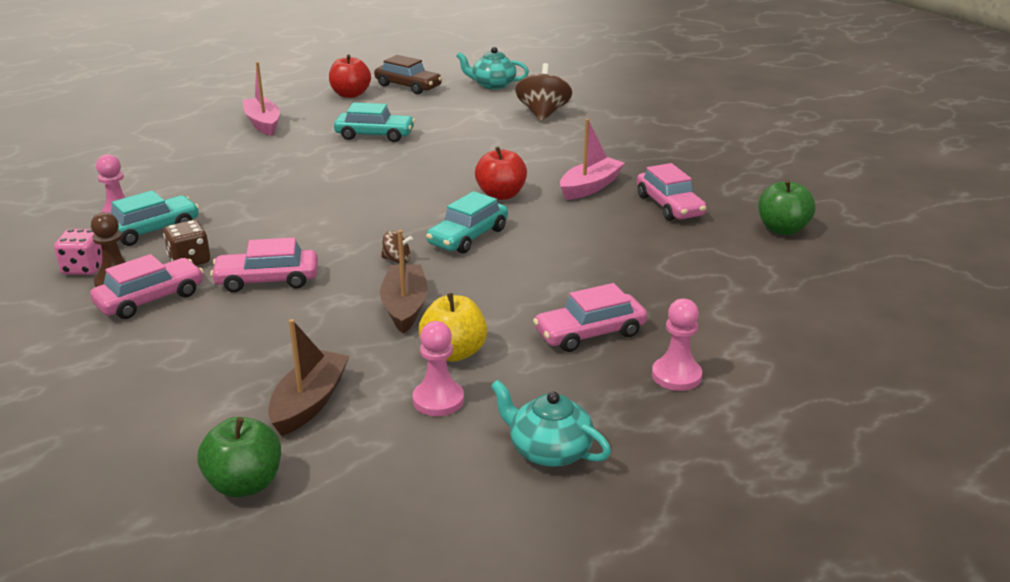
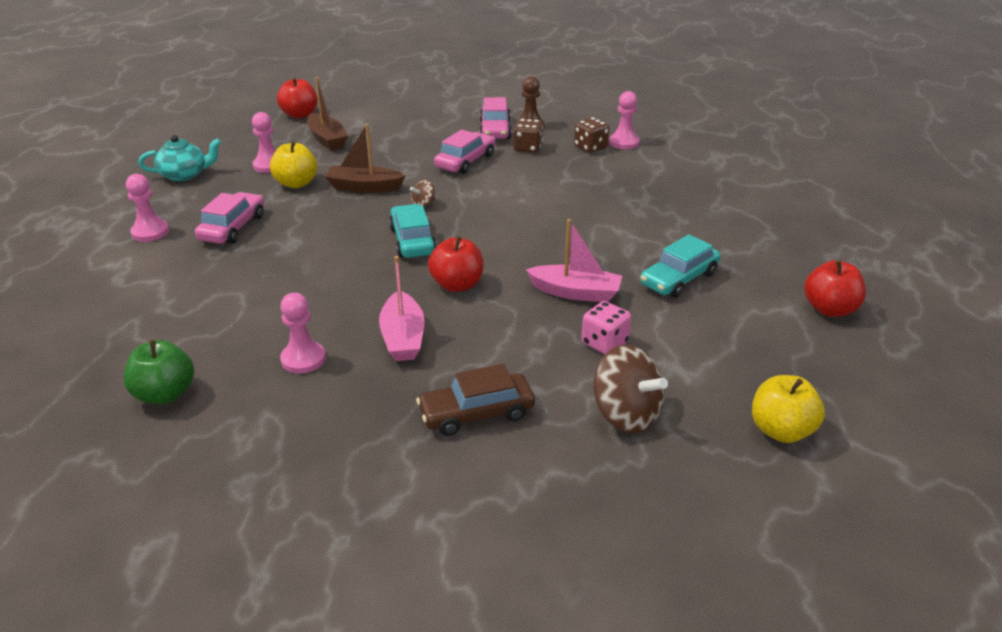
camera: 130 degrees right, 5 degrees up
(84, 268) = (562, 122): pink dice -> pink dice (604, 343)
(151, 230) = (590, 147): turquoise car -> brown dice
(245, 484) = (300, 115): green apple -> red apple
(263, 123) = (774, 235): pink boat -> pink boat (575, 292)
(405, 307) = (364, 187): brown boat -> brown boat turned 150 degrees clockwise
(408, 86) = (830, 359): brown car -> brown car (476, 413)
(493, 85) = (781, 430): turquoise teapot -> yellow apple
(669, 206) = (303, 359): pink car -> pink pawn

